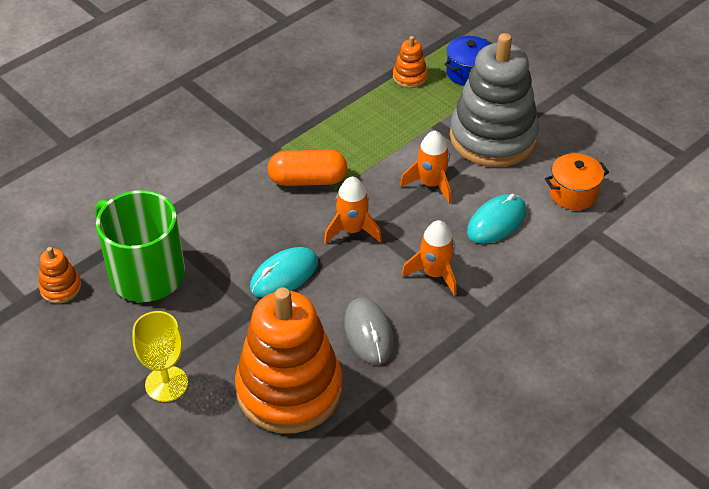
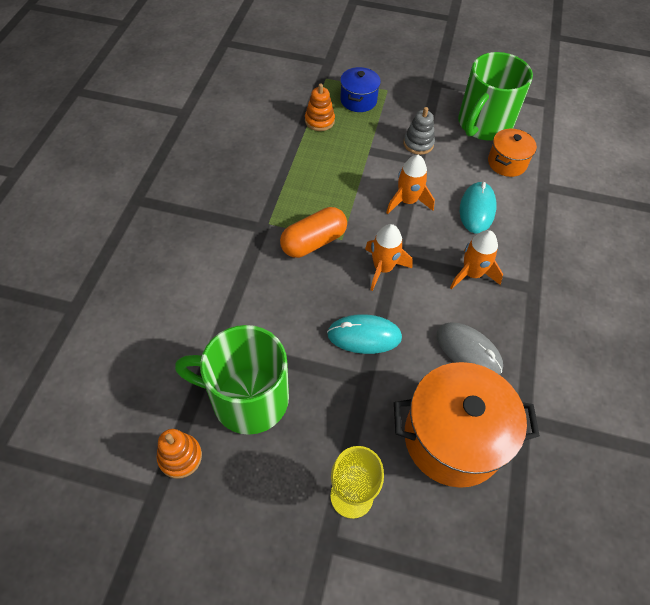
camera: 35 degrees left, 10 degrees up
(284, 275) = (364, 336): turquoise mouse -> turquoise mouse turned 75 degrees clockwise
(289, 390) = (453, 438): orange stacking toy -> orange pot
(493, 137) = (418, 144): grey stacking toy -> grey stacking toy, size x0.42
(584, 147) = (483, 124): none -> green mug

